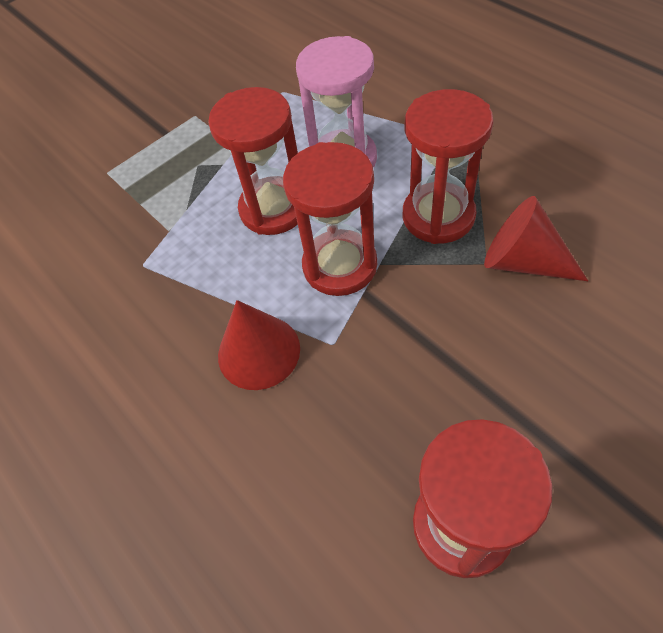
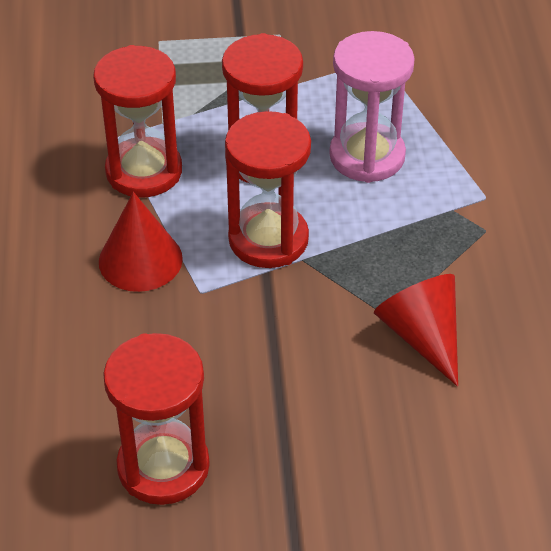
camera: 30 degrees right, 10 degrees down
(438, 216) = (394, 255): red hourglass -> red hourglass (144, 171)

